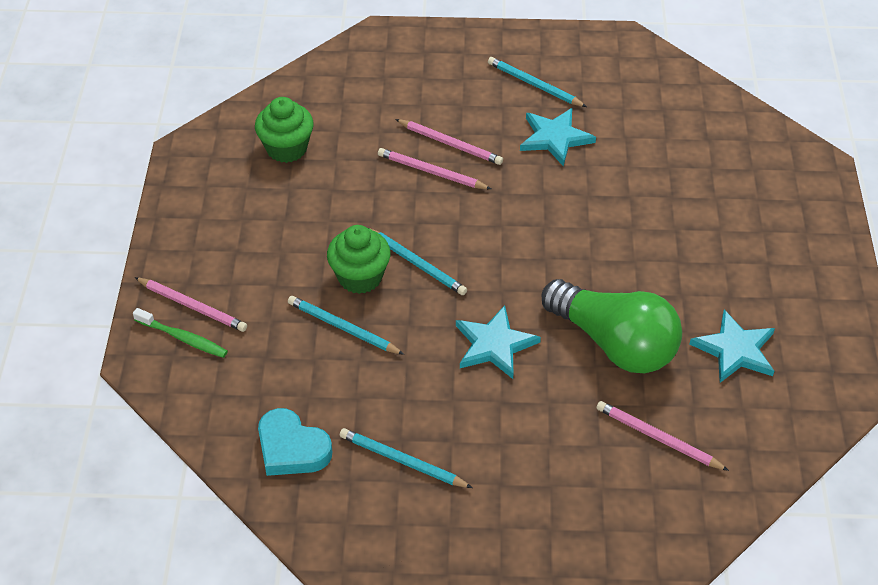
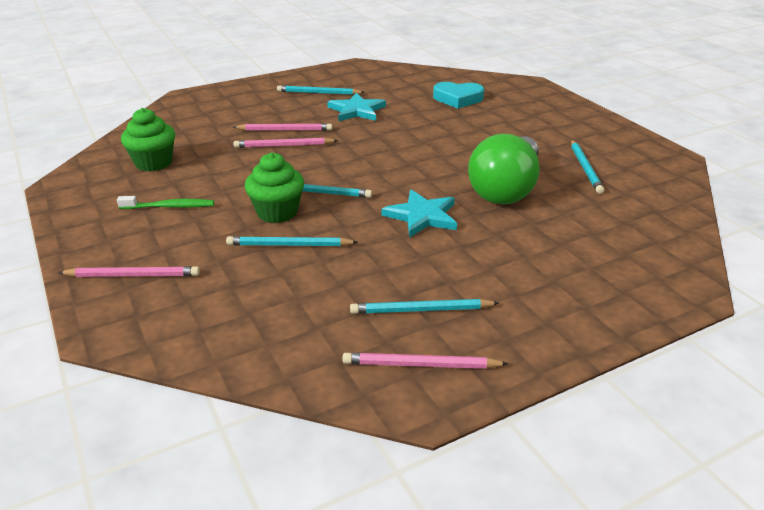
camera: 30 degrees left, 15 degrees down
(183, 338) = (138, 300): green toothbrush -> green toothbrush (169, 207)
(292, 448) = (312, 339): turquoise heart -> turquoise heart (458, 99)
(614, 343) = (506, 189): green light bulb -> green light bulb turned 105 degrees clockwise
(658, 438) = (594, 226): pink pencil -> pink pencil (421, 365)
(735, 350) = (585, 168): turquoise star -> turquoise pencil

